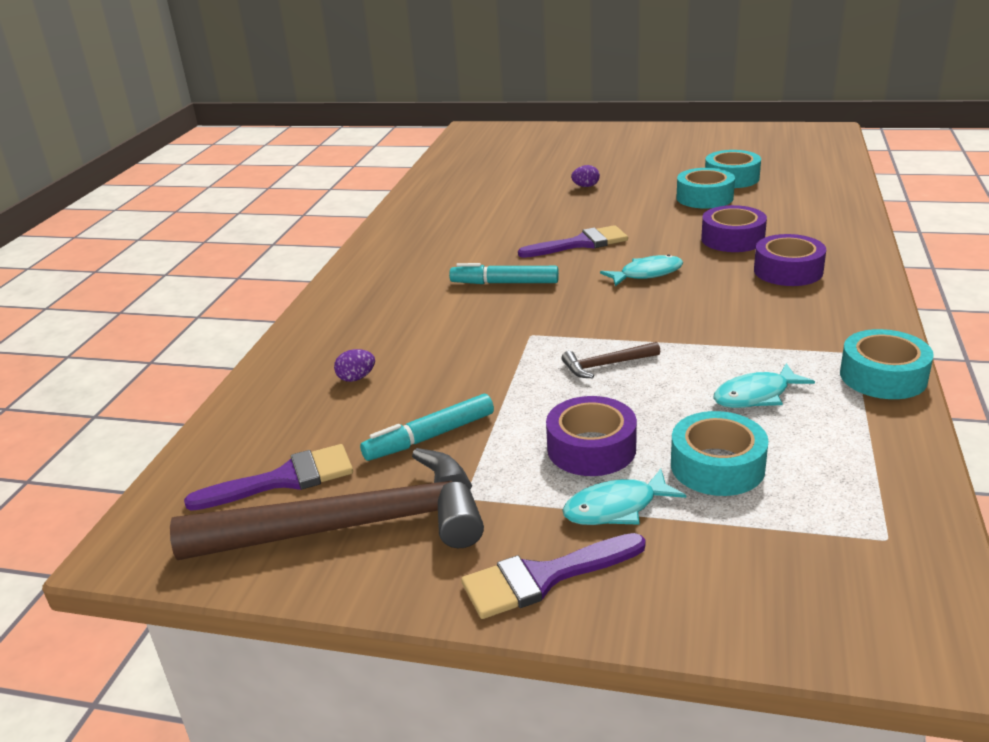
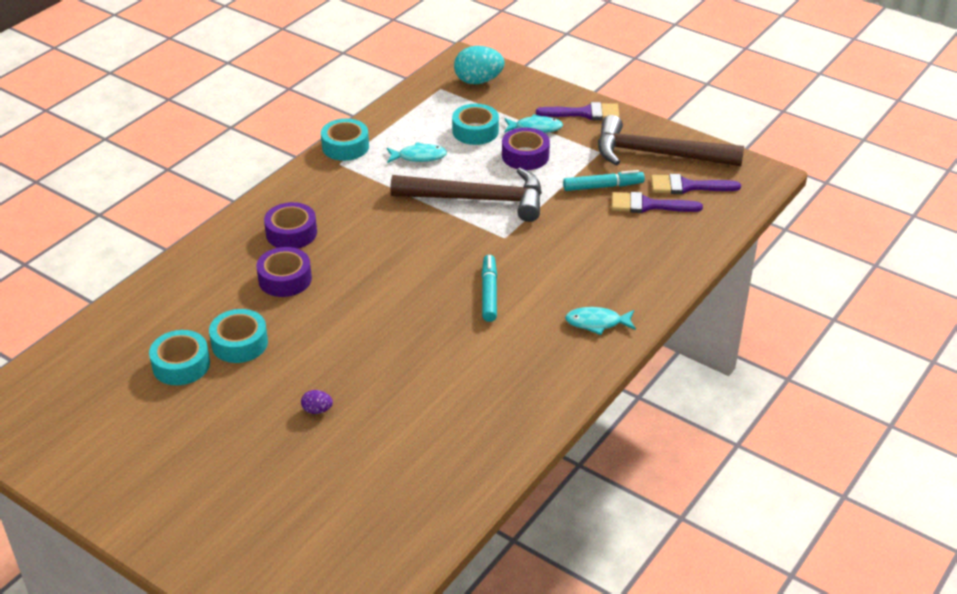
camera: 160 degrees left, 10 degrees up
(356, 378) = (631, 239): purple egg -> none
(504, 283) = (489, 293): turquoise marker -> turquoise marker turned 120 degrees counterclockwise
(580, 244) = (398, 319): purple brush -> purple brush (648, 205)
(606, 365) = (477, 199): brown hammer -> brown hammer, size x2.45
(647, 274) = (383, 265): turquoise fish -> turquoise fish (597, 323)
(837, 588) = (478, 81): none -> turquoise egg

